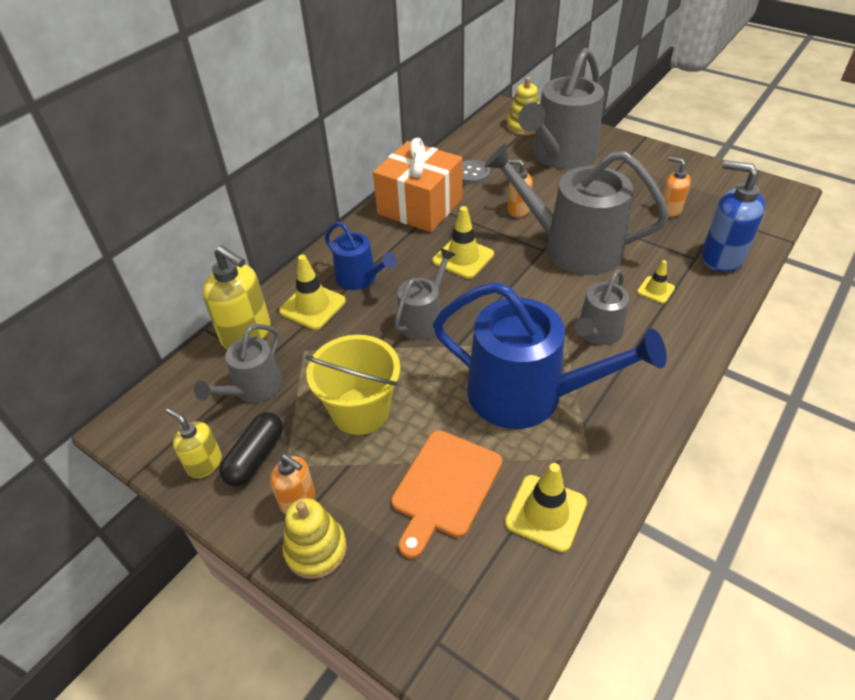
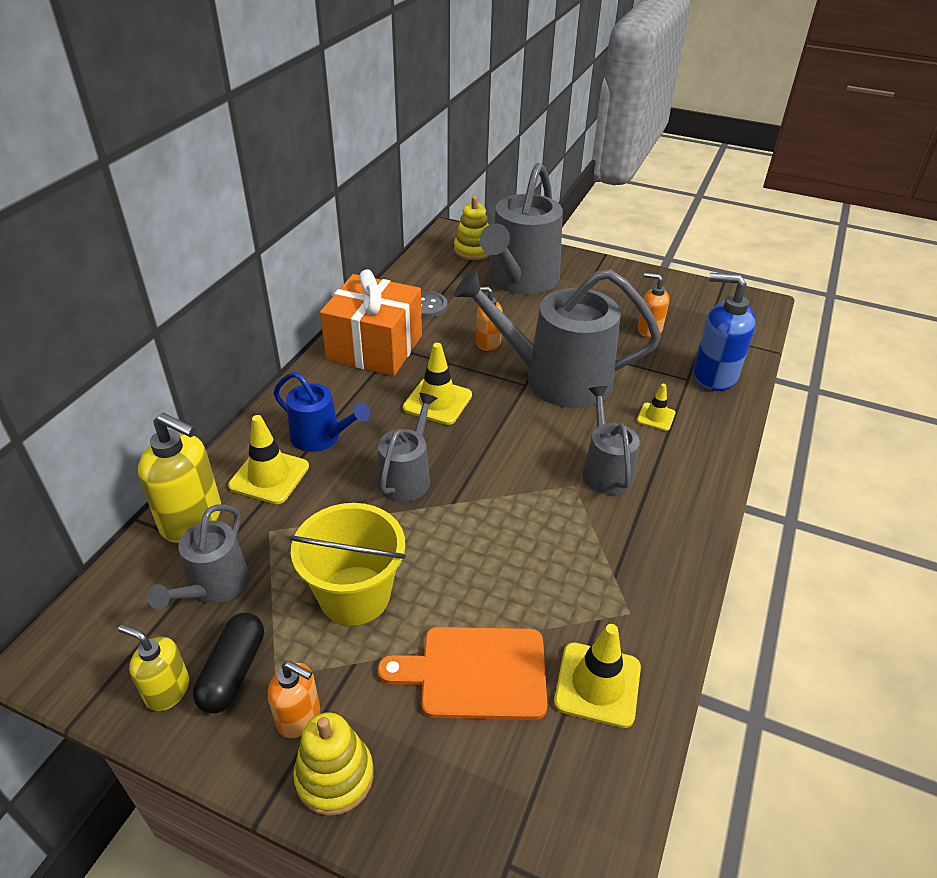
camera: 15 degrees left, 5 degrees down
(445, 487) = (476, 673): orange cutting board -> orange cutting board turned 75 degrees clockwise
(526, 395) = (544, 550): blue watering can -> none
(597, 332) = (606, 470): grey watering can -> grey watering can turned 150 degrees clockwise

